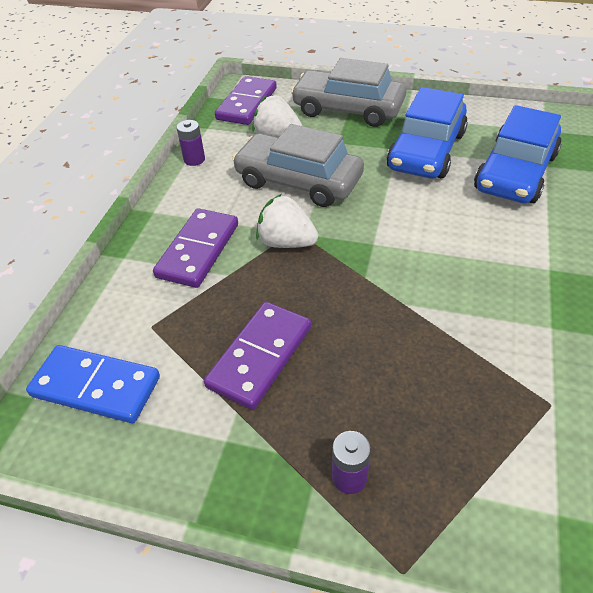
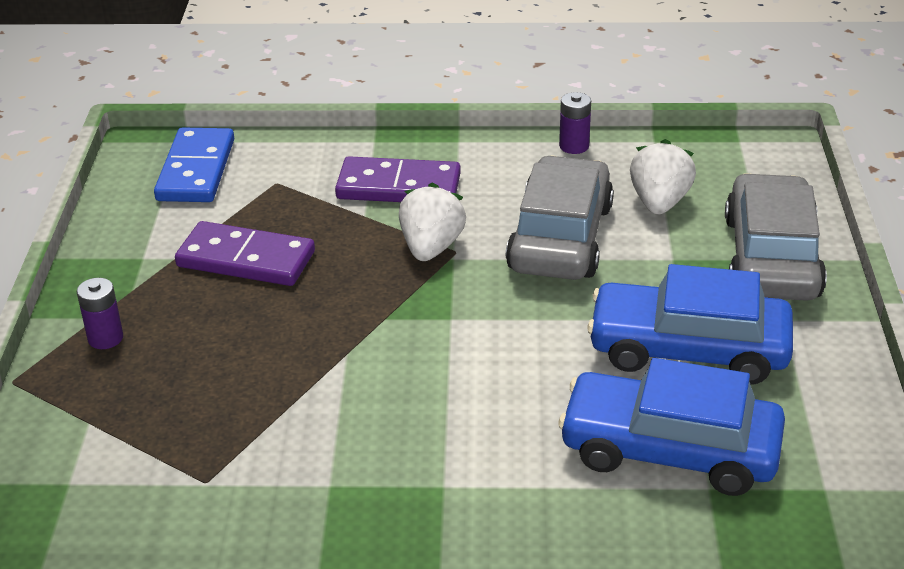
camera: 75 degrees right, 10 degrees down
(247, 104) = (733, 161): purple domino -> none

